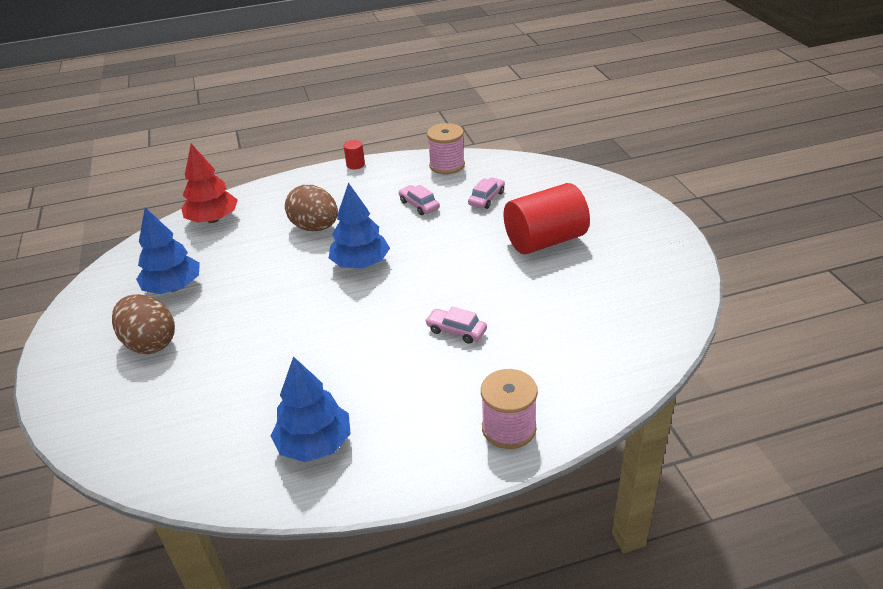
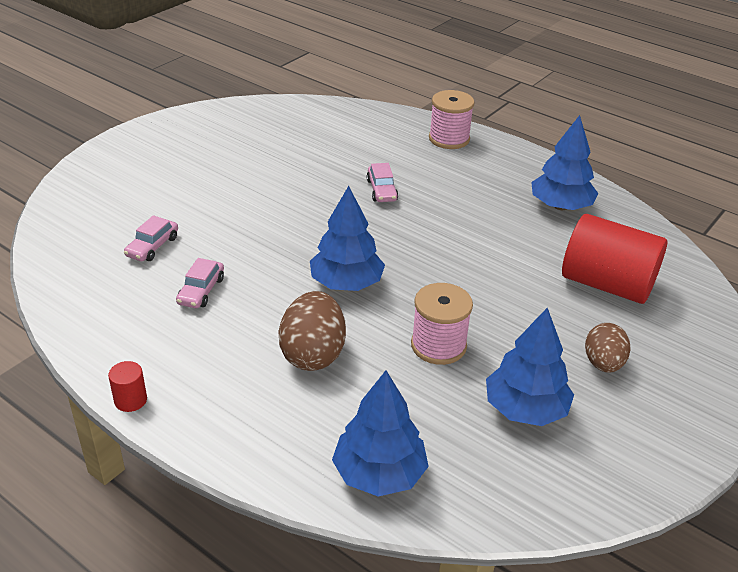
camera: 130 degrees left, 0 degrees up
(150, 343) = (603, 364): brown egg -> brown egg, size x0.67
(213, 219) = (379, 473): red tree -> blue tree
(447, 165) = (86, 307): pink spool -> pink spool (438, 345)
(486, 198) = (152, 246): pink car -> pink car turned 60 degrees counterclockwise
(545, 240) = (210, 186): red cylinder -> red cylinder (607, 284)

